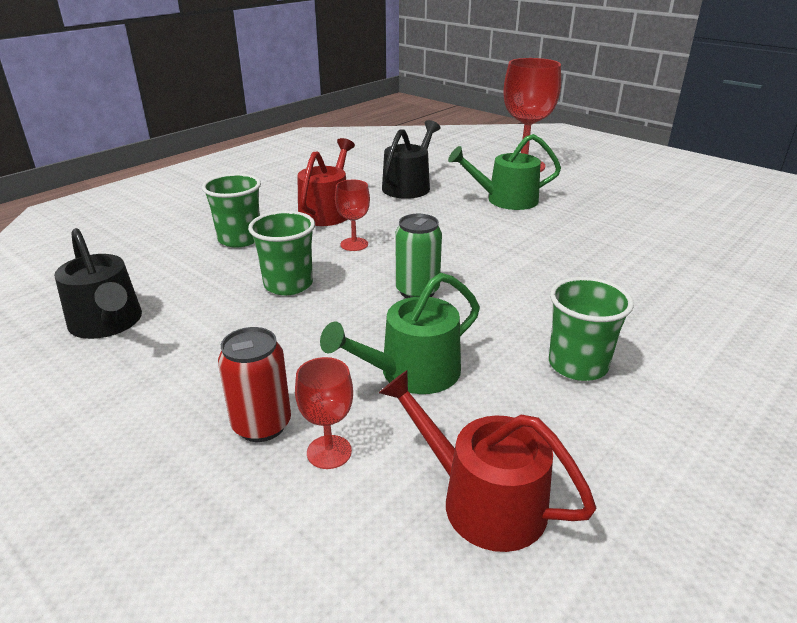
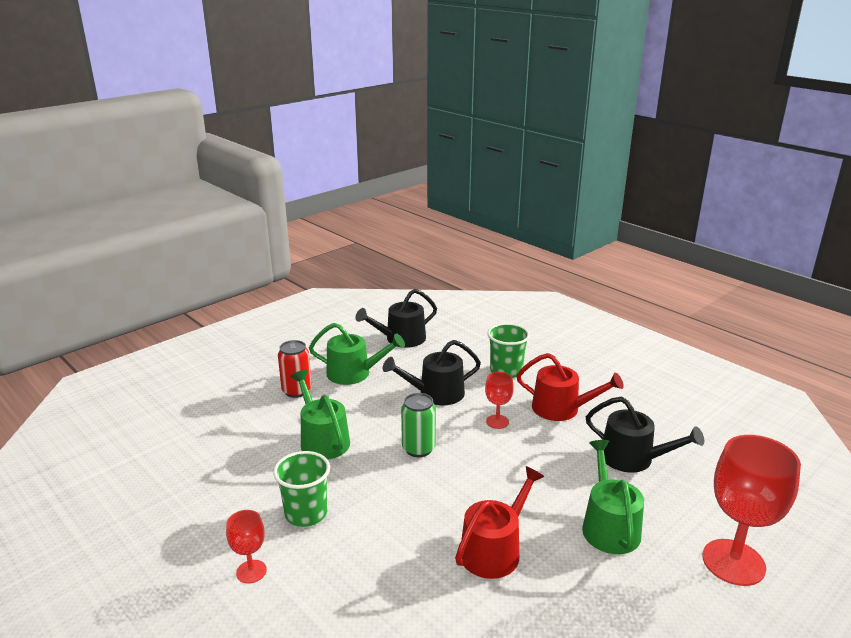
camera: 95 degrees right, 5 degrees down
(213, 362) = (354, 373): none -> green watering can
(288, 284) = (436, 394): green cup -> black watering can
(329, 452) = (269, 410): red goblet -> red goblet (251, 571)
(482, 500) = (215, 455): red watering can -> red watering can (494, 550)

